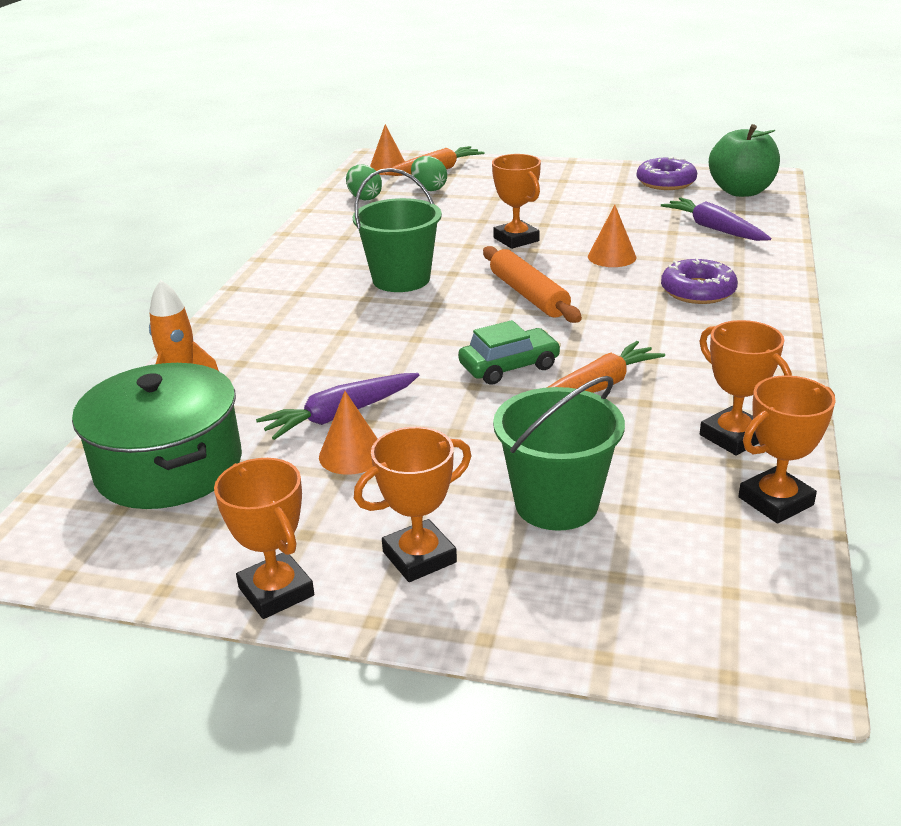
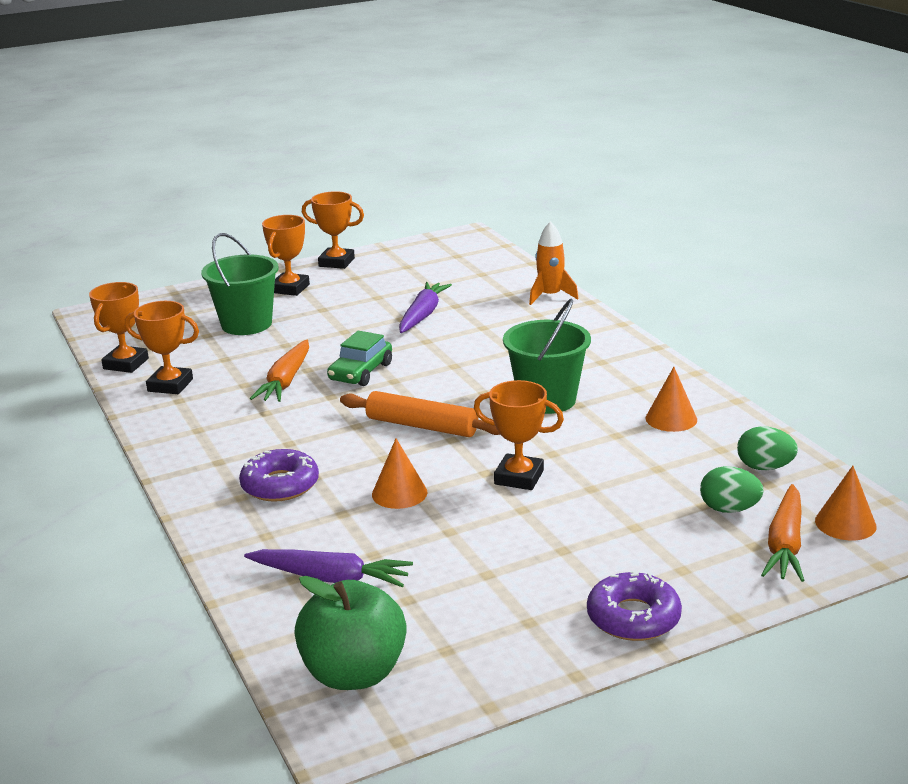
camera: 140 degrees right, 5 degrees down
(169, 466) = (468, 271): green pot -> none
(351, 455) = (384, 304): orange cone -> orange cone (671, 419)
(666, 182) = (473, 650): purple donut -> purple donut (633, 617)

